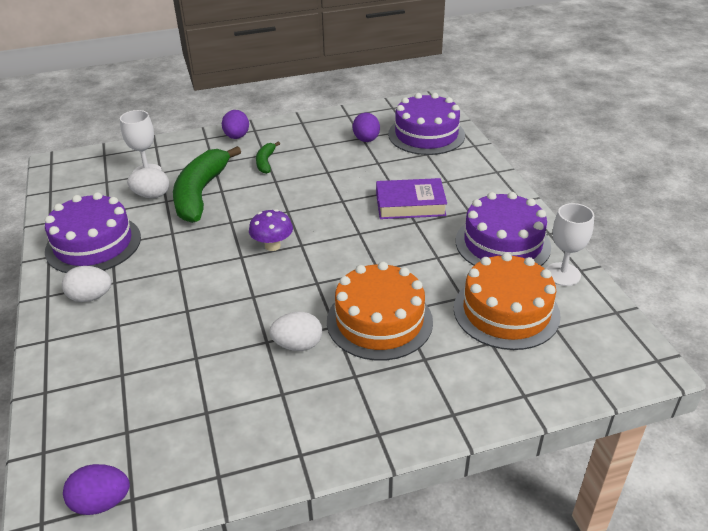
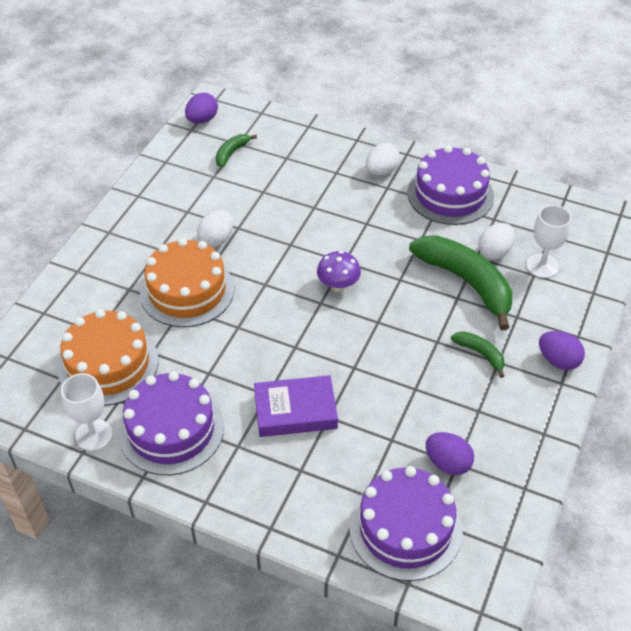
camera: 130 degrees right, 10 degrees up
(150, 425) = (231, 153): none -> green banana
(410, 204) = (295, 411): purple book -> purple book turned 45 degrees clockwise

